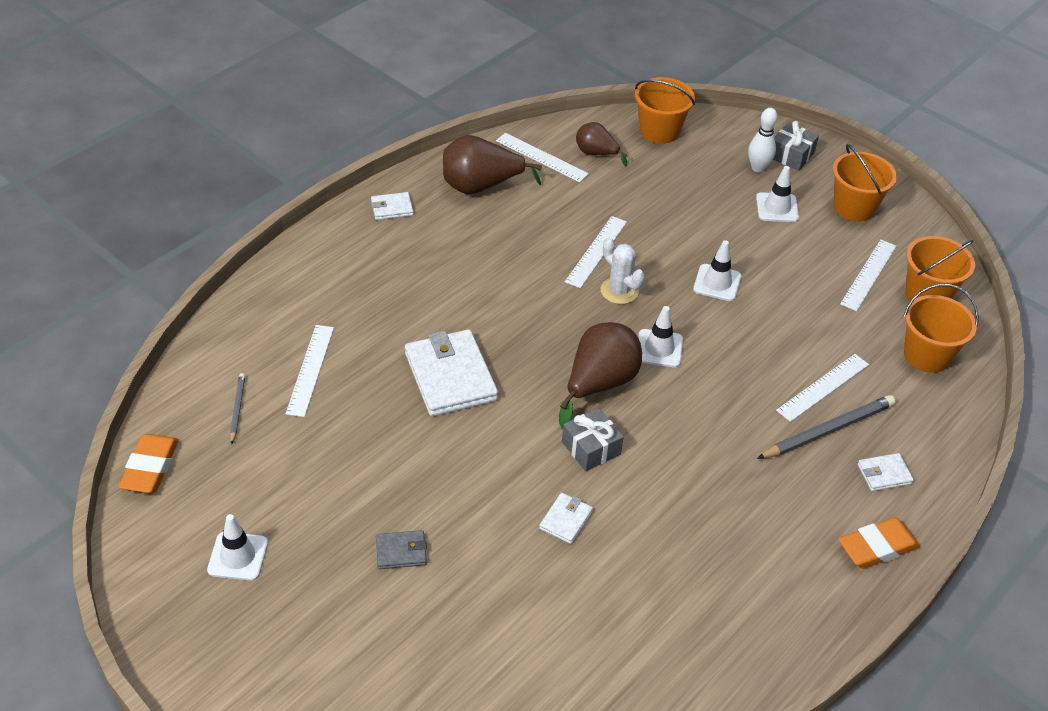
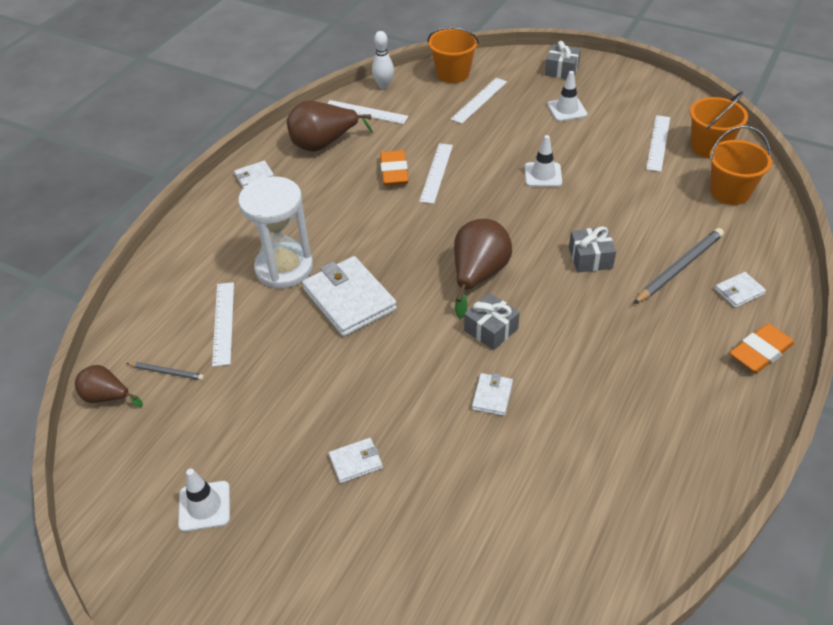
camera: 10 degrees left, 0 degrees up
(150, 467) = (98, 445): orange eraser -> orange eraser (394, 172)
(237, 409) = (166, 372): grey pencil -> grey pencil turned 120 degrees clockwise
(392, 324) = (284, 268): none -> white hourglass
(401, 551) = (355, 462): grey wallet -> white wallet
(596, 153) = (409, 100): brown pear -> brown pear (107, 397)
(619, 291) = (466, 198): white cactus -> none
(659, 348) = (516, 236): white traffic cone -> none
(732, 394) = (590, 258): none -> grey gift
(758, 168) = (540, 84): white bowling pin -> white bowling pin (384, 86)
(823, 387) = (660, 235): white ruler -> white ruler (479, 100)
(854, 207) = (625, 97): orange bucket -> none

